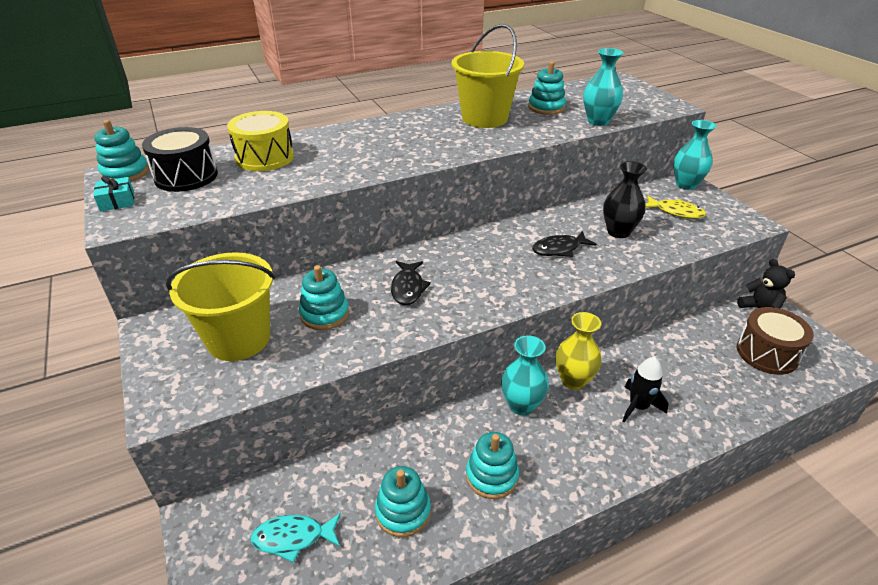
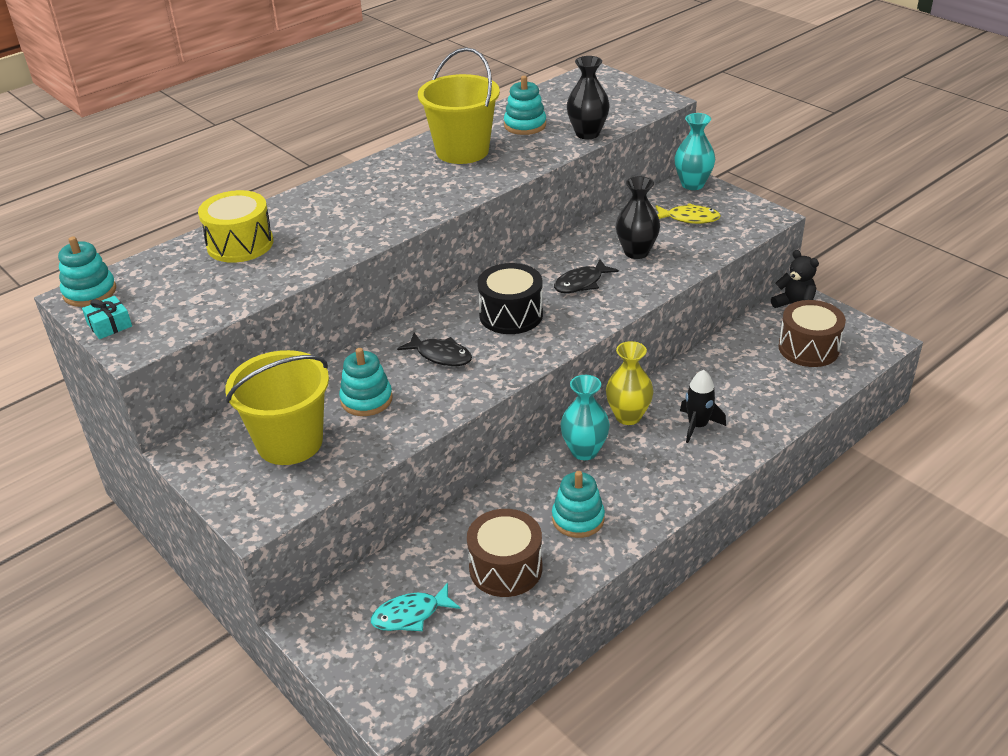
camera: 15 degrees left, 0 degrees up
(186, 176) = (165, 282): black drum -> black drum (511, 315)
(403, 511) = (505, 568): turquoise stacking toy -> brown drum
(408, 288) = (440, 355): black fish -> black fish turned 45 degrees counterclockwise
(598, 121) = (587, 134): turquoise vase -> black vase

